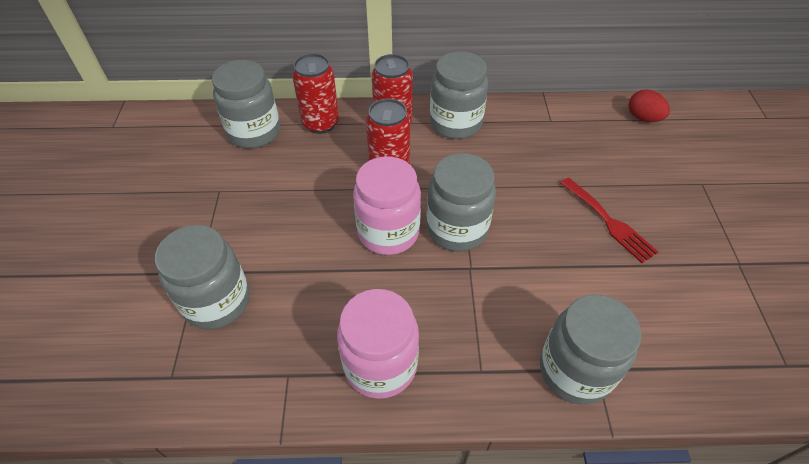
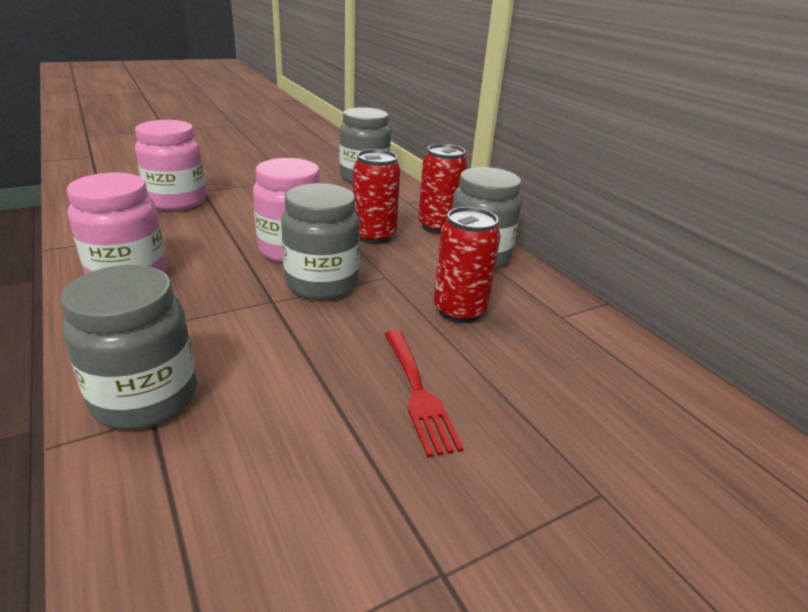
camera: 60 degrees right, 20 degrees down
(217, 301) = (177, 201): grey jar -> pink jar
(321, 123) = (402, 198): red can -> red can (459, 311)
(609, 222) = (418, 393): red fork -> red fork turned 45 degrees counterclockwise
(643, 118) = (677, 399): red egg -> none

